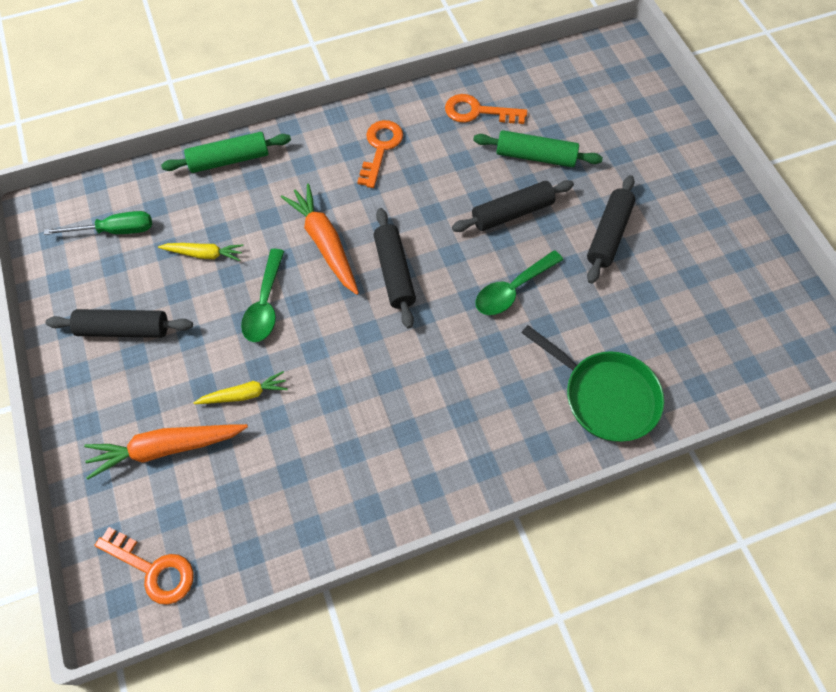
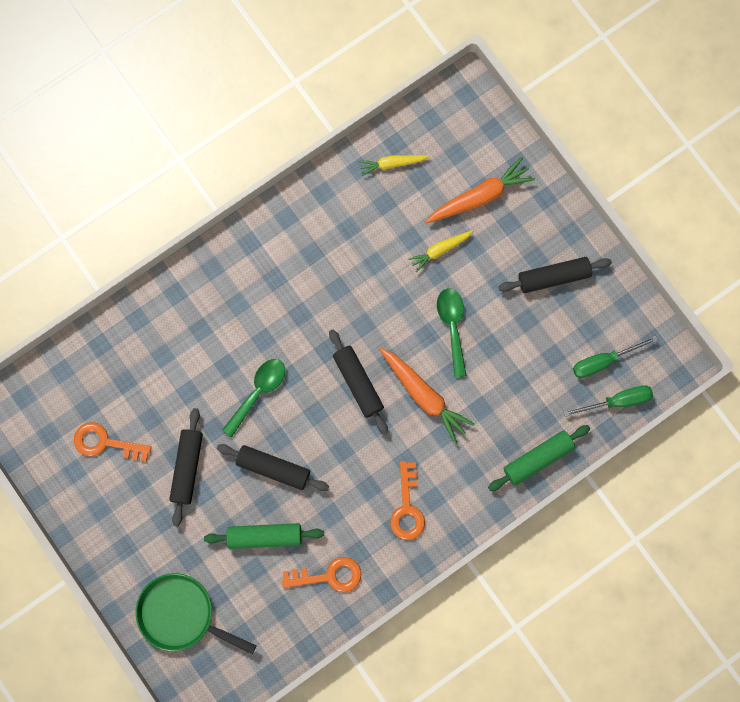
camera: 165 degrees right, 15 degrees up
(121, 191) = (617, 401): none -> green screwdriver
(154, 569) = (453, 118): orange key -> orange key (105, 442)
(204, 254) = (519, 359): yellow carrot -> yellow carrot (392, 164)
(512, 213) = (273, 468): black rolling pin -> black rolling pin turned 60 degrees clockwise
(605, 396) = (170, 319): green pan -> green pan (181, 614)

